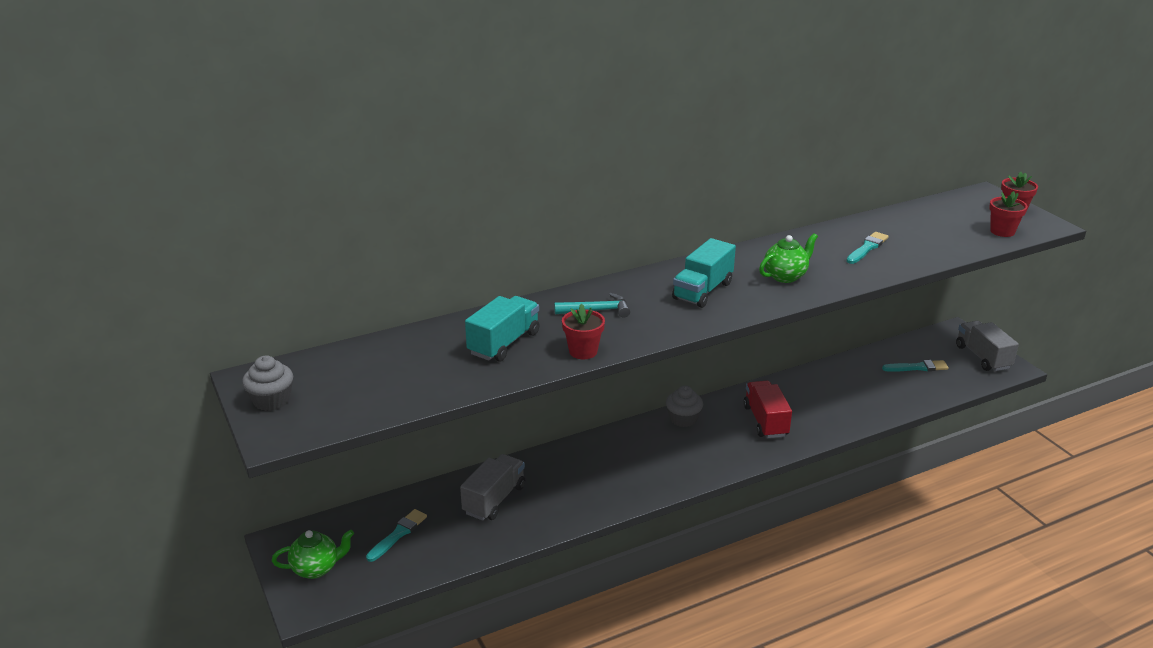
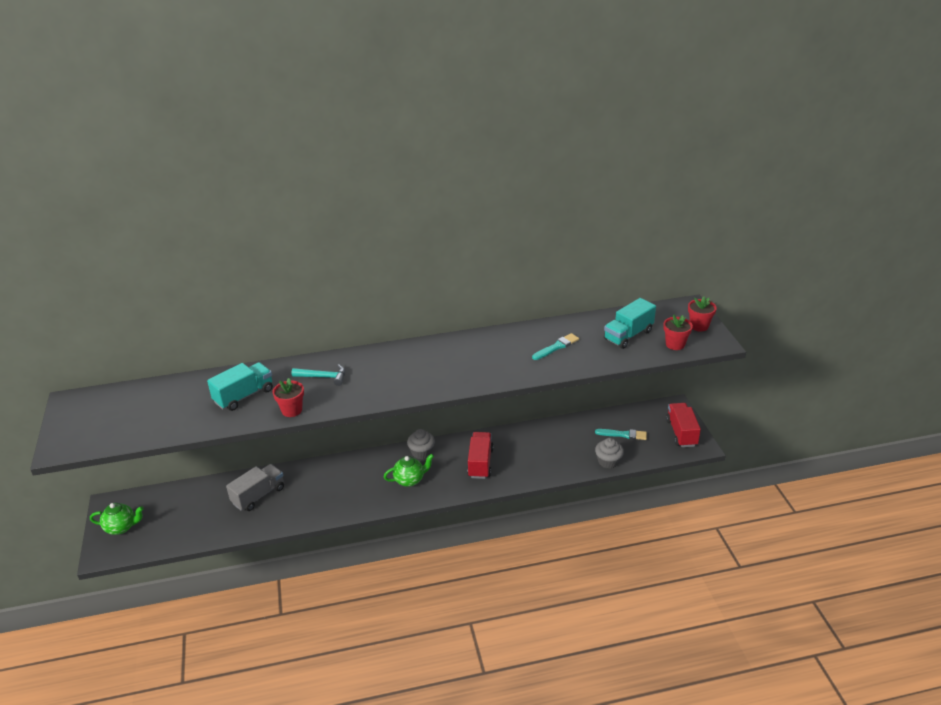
camera: 15 degrees right, 5 degrees up
(271, 400) = (73, 420): grey cupcake -> grey cupcake (608, 461)
(398, 534) = (184, 511): turquoise brush -> none
(702, 291) = (408, 370): turquoise truck -> turquoise truck (628, 335)
(785, 276) = (477, 365): green teapot -> green teapot (410, 480)
(983, 357) = (681, 433): grey truck -> red truck

